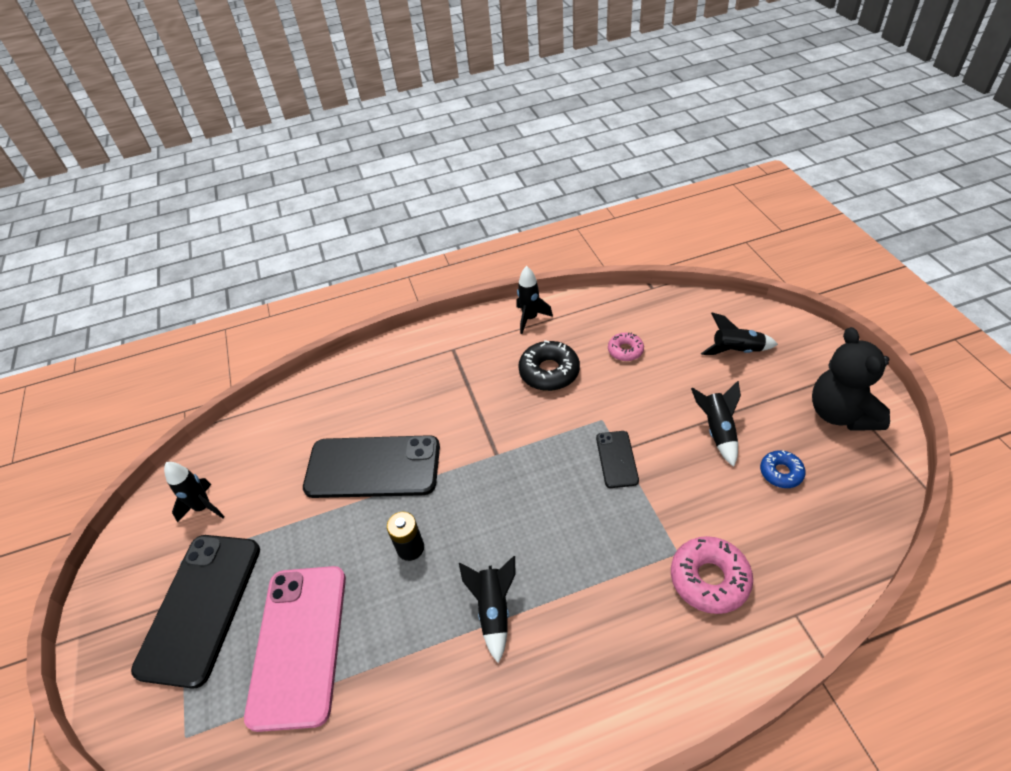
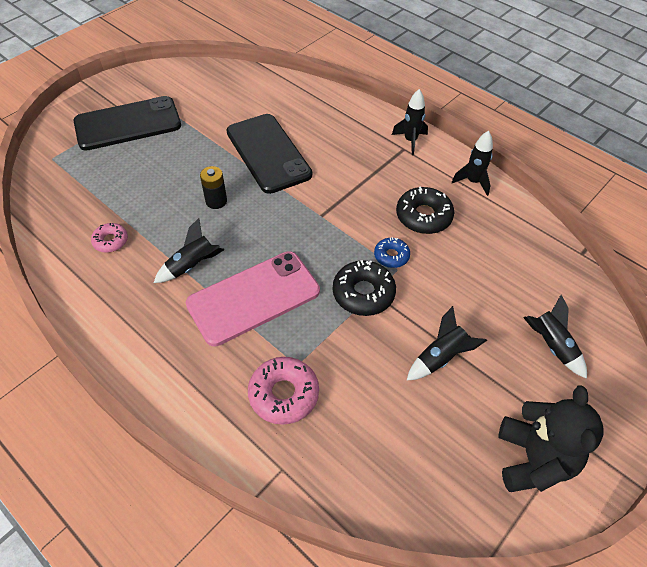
camera: 55 degrees right, 5 degrees up
(203, 507) = (192, 90): black rocket -> black rocket (410, 141)
(299, 644) = (124, 179): pink phone -> pink phone (254, 298)
(617, 459) = (363, 293): black phone -> black donut
(625, 350) = (486, 259): pink donut -> pink donut (110, 241)
(781, 472) = (425, 422): blue donut -> blue donut (391, 256)
(840, 413) = (533, 459): black teddy bear -> black teddy bear turned 135 degrees clockwise

